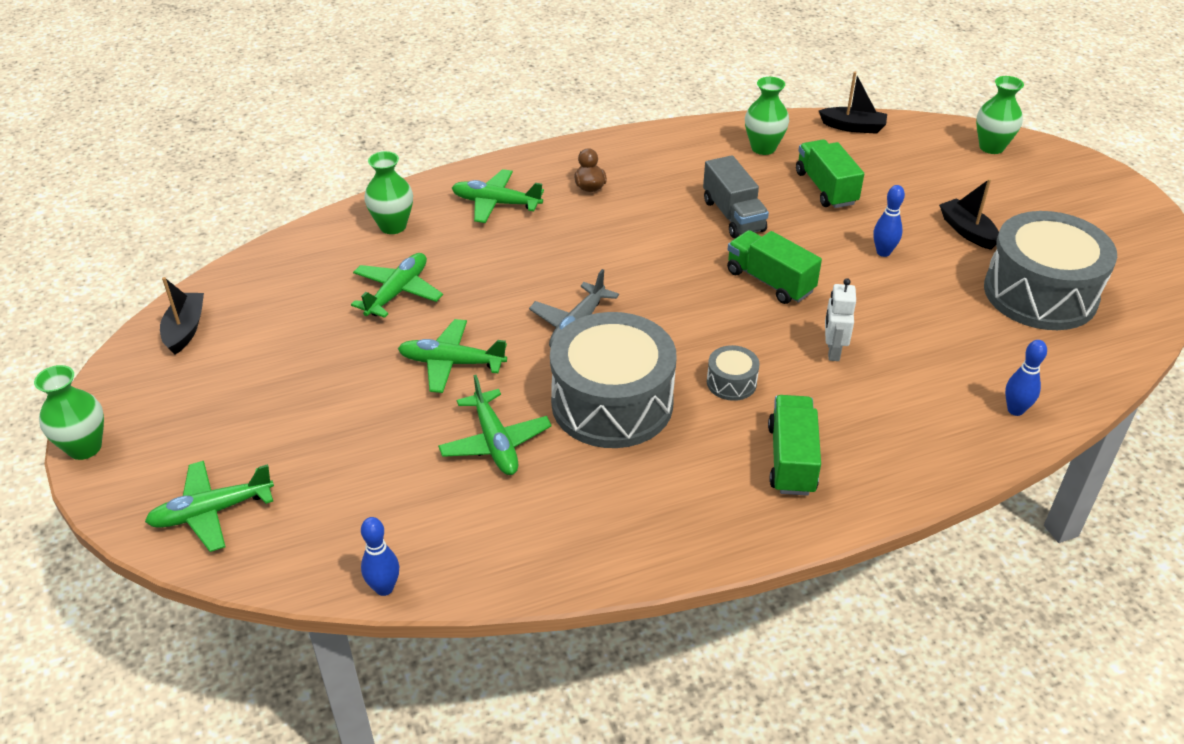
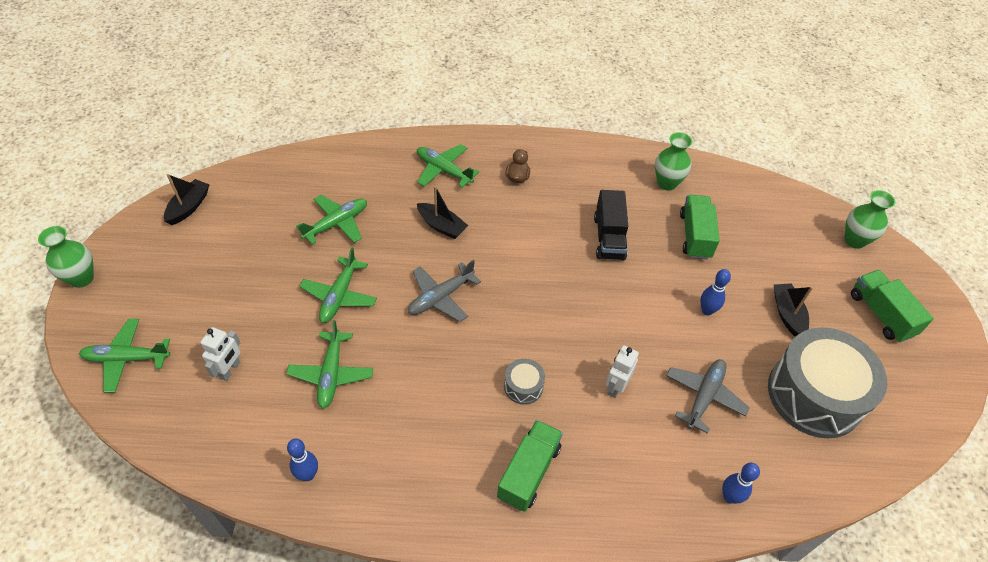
camera: 20 degrees right, 10 degrees up
(361, 479) = (230, 370): none -> white robot
(384, 588) = (196, 464): blue bowling pin -> blue bowling pin (308, 475)
(393, 226) = (364, 167): green vase -> none
(451, 363) = (339, 296): green plane -> green plane turned 105 degrees counterclockwise
(612, 403) = (428, 371): grey drum -> none
(733, 216) = (609, 237): grey truck -> black truck
(770, 281) = (603, 306): green truck -> green truck (881, 314)
(853, 127) = (749, 186): black boat -> black boat (441, 226)
(931, 330) = (704, 396): none -> grey plane

